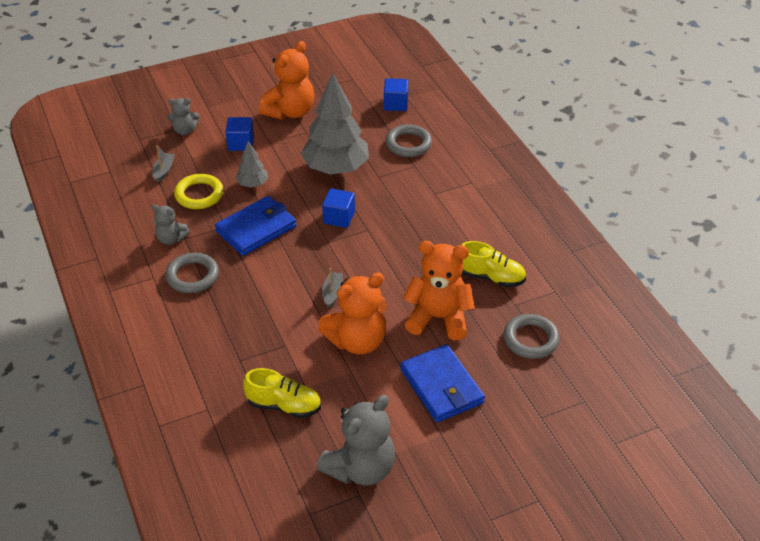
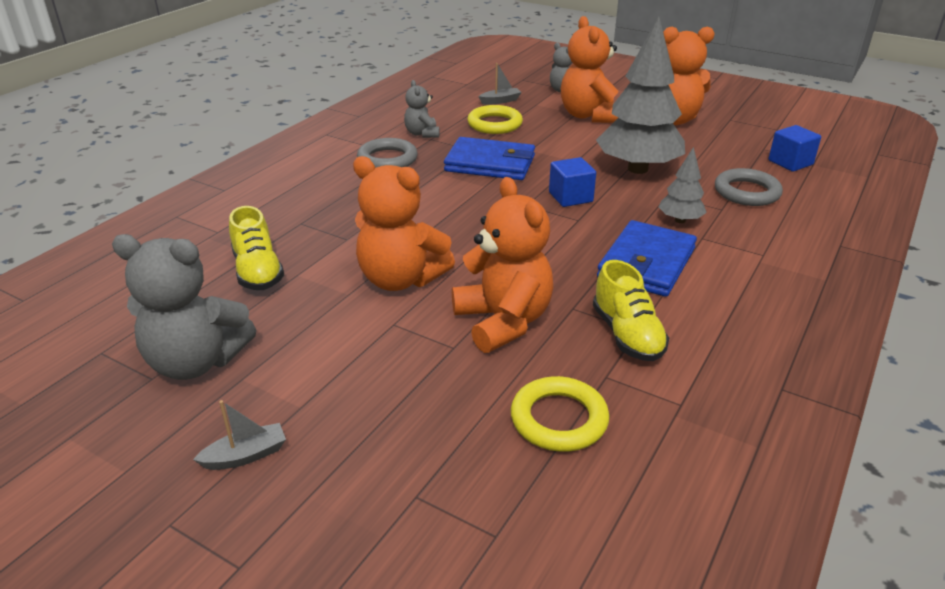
camera: 55 degrees right, 10 degrees down
(241, 143) = (589, 116): blue cube -> orange teddy bear
(253, 184) = (546, 140): grey tree -> grey tree (680, 220)
(332, 293) = (455, 236): grey boat -> grey boat (246, 455)
(442, 386) = (388, 372): blue wallet -> blue wallet (646, 263)
(530, 339) = (559, 419): grey ring -> yellow ring

